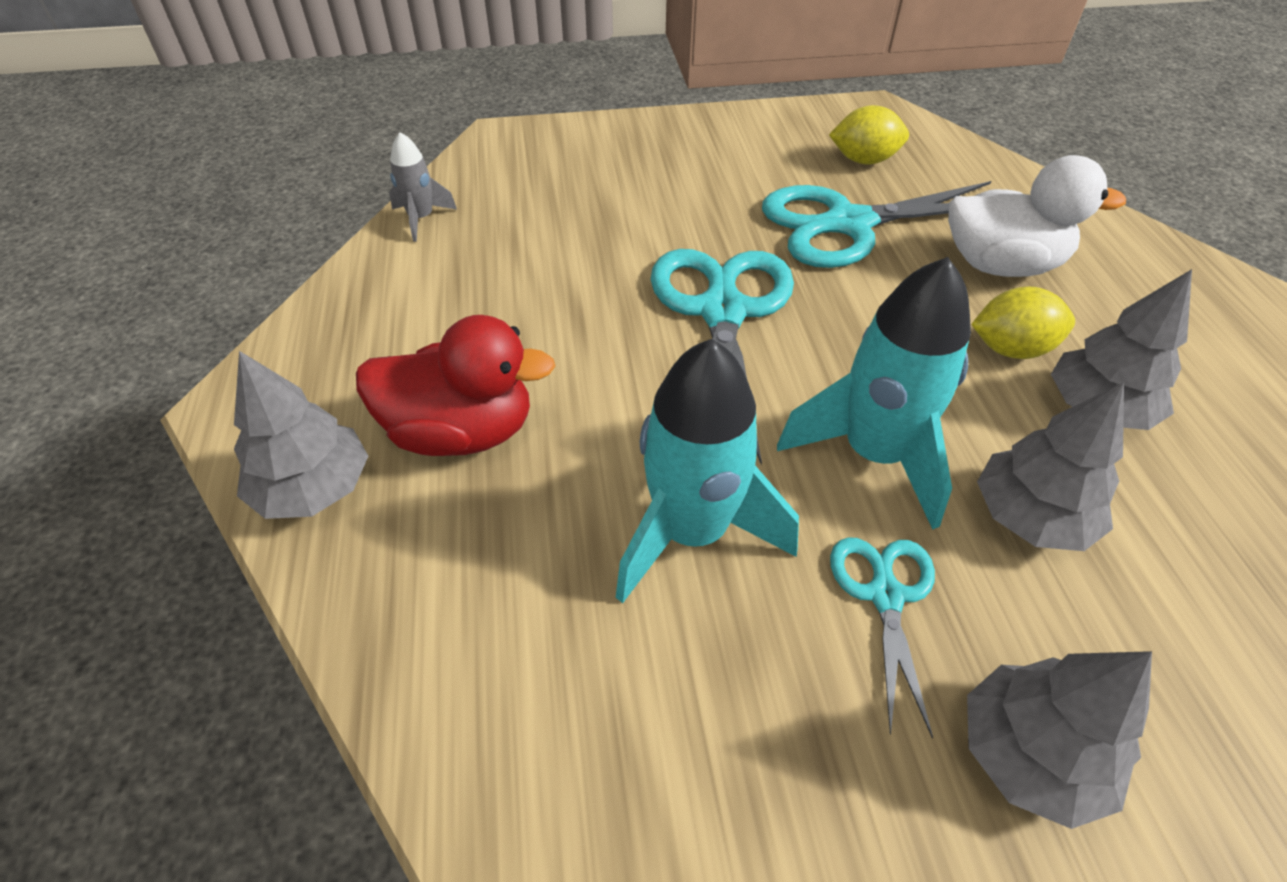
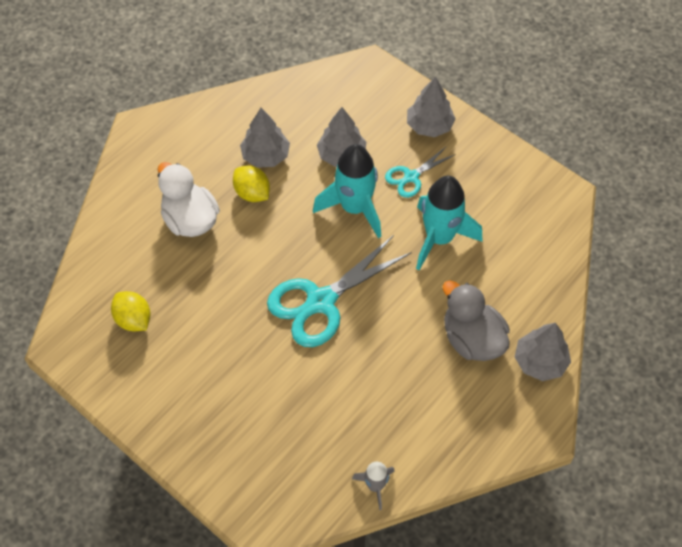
camera: 130 degrees left, 10 degrees up
(461, 432) = (472, 339): red duck -> grey duck
(848, 224) = (206, 293): turquoise scissors -> none

